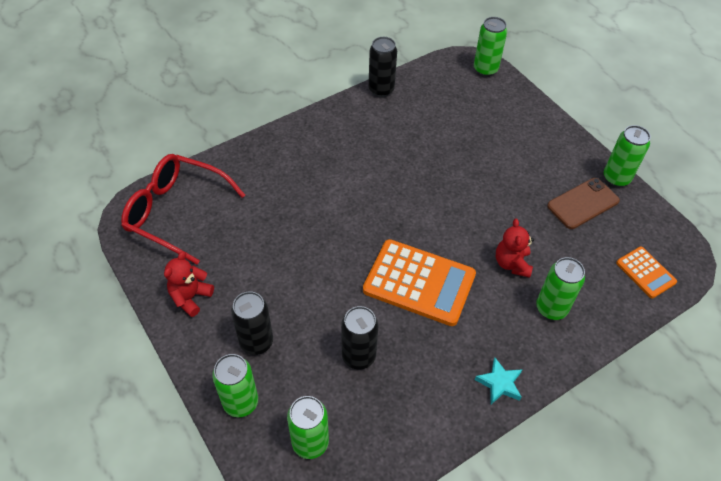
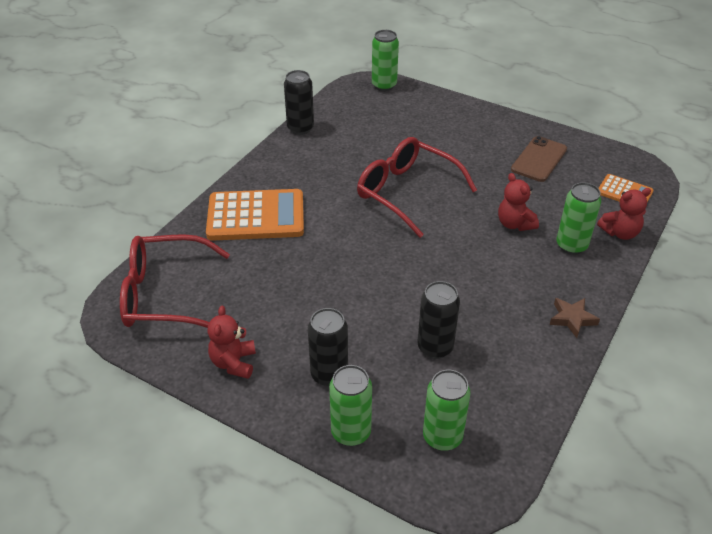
camera: 25 degrees left, 10 degrees down
(419, 283) = (446, 268): orange calculator -> orange calculator (256, 216)
(433, 192) = (407, 192): none -> red glasses
(499, 383) = (572, 319): turquoise star -> brown star
(609, 314) = (620, 233): none -> red teddy bear
(616, 178) = (551, 132): green can -> none

